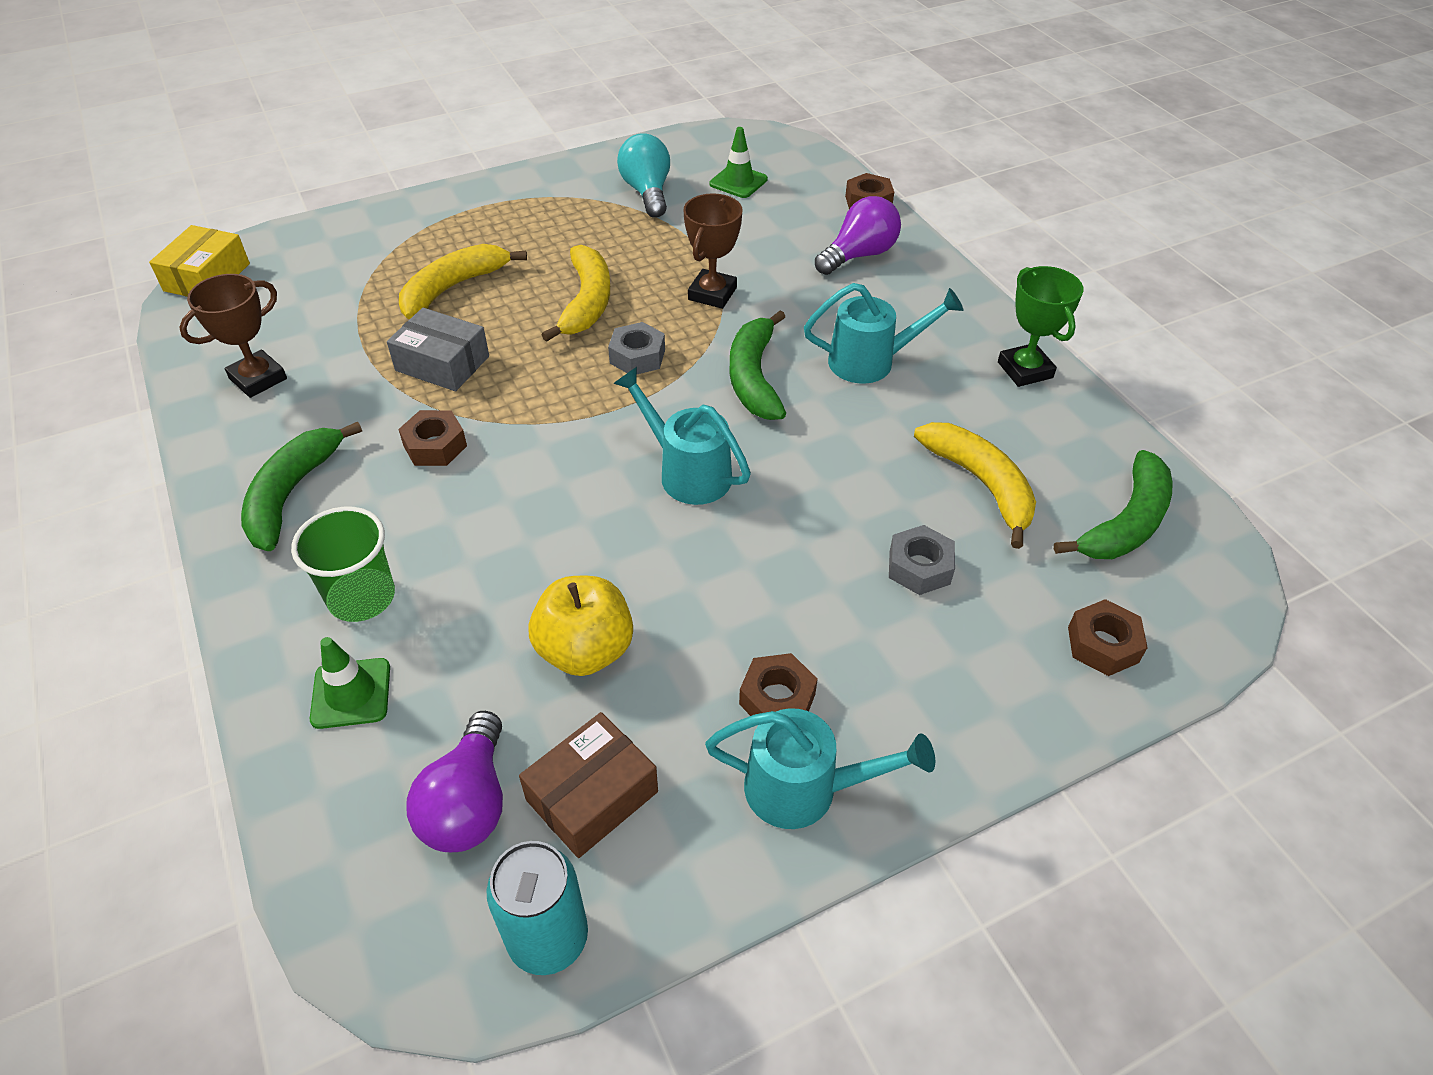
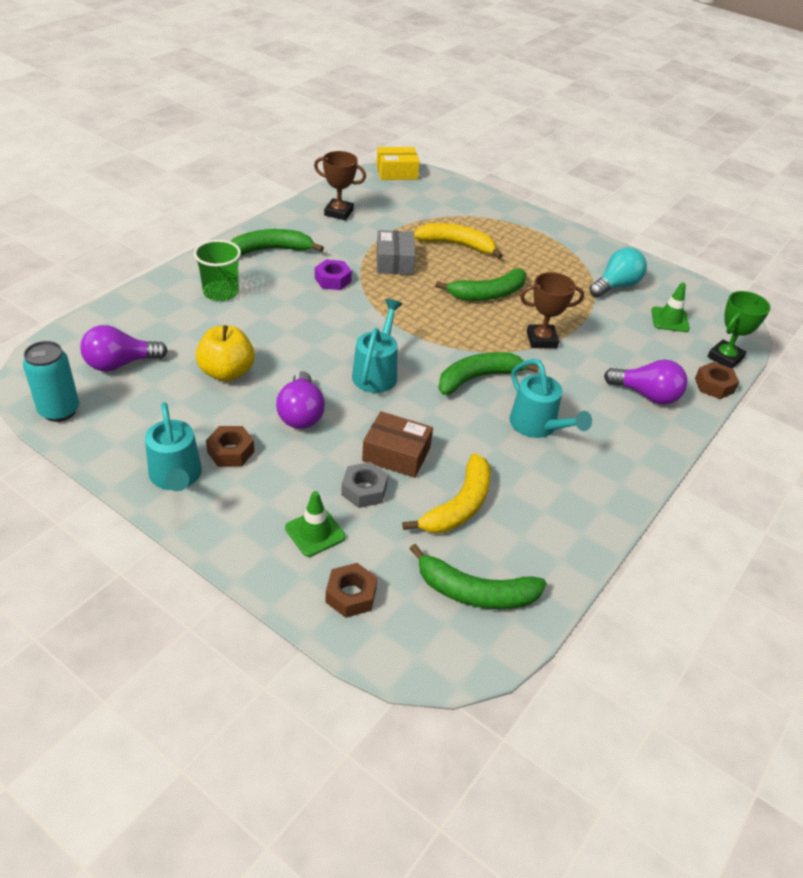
camera: 60 degrees right, 5 degrees down
(351, 693) = (164, 309): green traffic cone -> green traffic cone (315, 532)
(435, 446) = (333, 280): brown nut -> purple nut
(587, 302) = (488, 294): yellow banana -> green banana
(592, 796) = (140, 401): brown box -> brown box (396, 454)
(637, 356) = (457, 326): grey nut -> none
(732, 586) = (301, 414): none -> purple light bulb
(1025, 370) = (597, 508): green trophy -> green trophy (725, 358)

